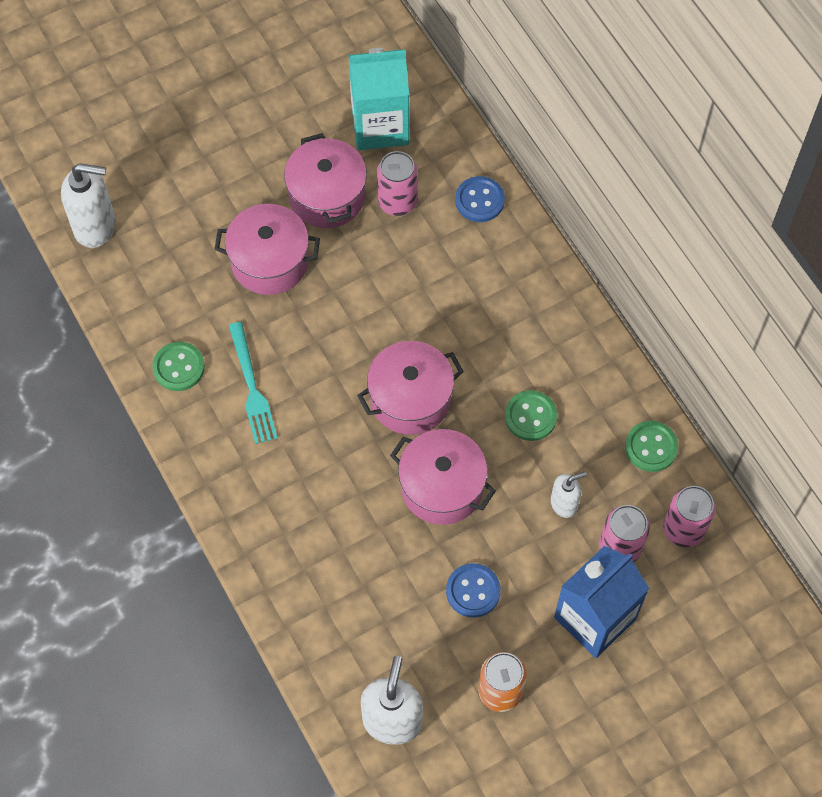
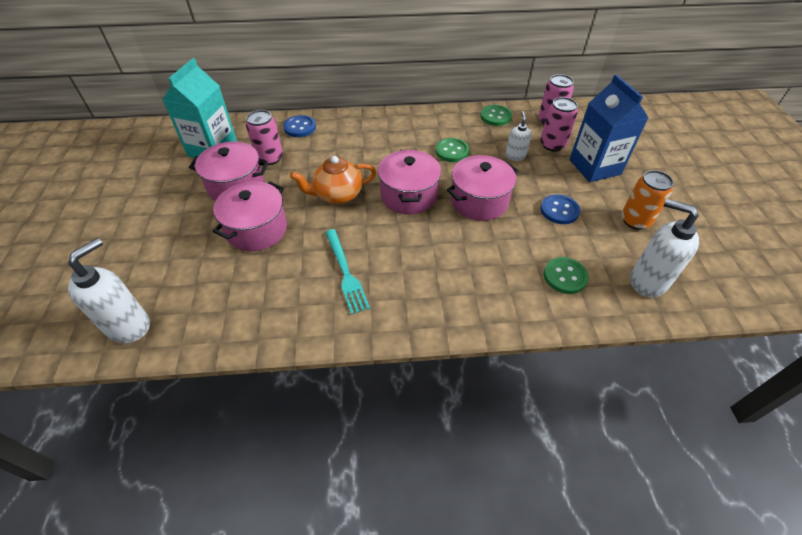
camera: 65 degrees left, 15 degrees down
(179, 367) = (297, 312): green button -> green button (565, 276)
(251, 387) = (345, 272): turquoise fork -> turquoise fork turned 60 degrees clockwise
(369, 316) = (337, 195): none -> orange teapot

